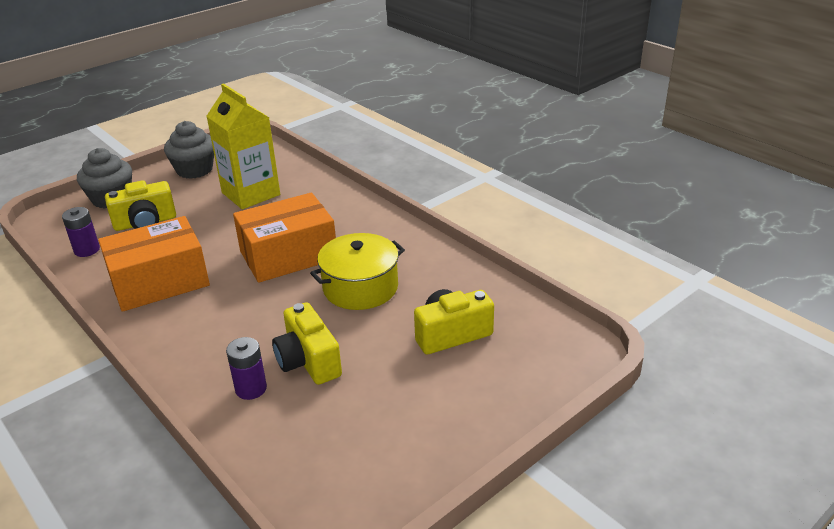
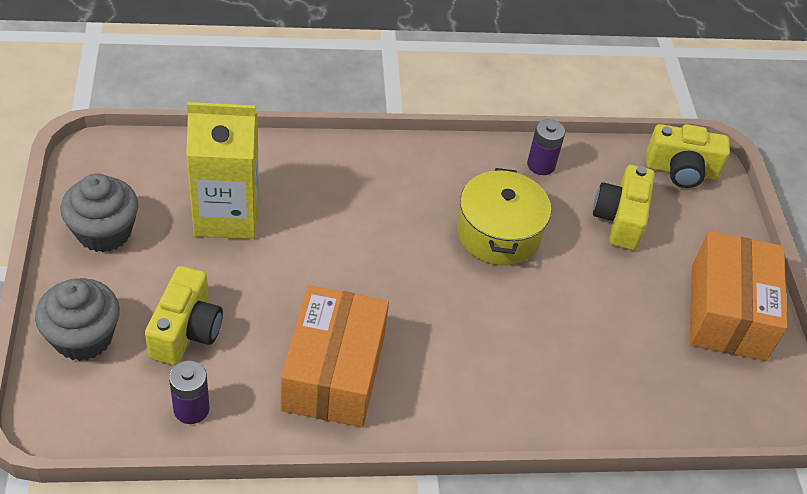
camera: 60 degrees left, 15 degrees up
(251, 389) = (582, 384): purple battery -> purple battery (541, 165)
(288, 255) = (390, 251): orange box -> orange box (728, 312)
(308, 361) = (577, 327): yellow camera -> yellow camera (681, 170)

